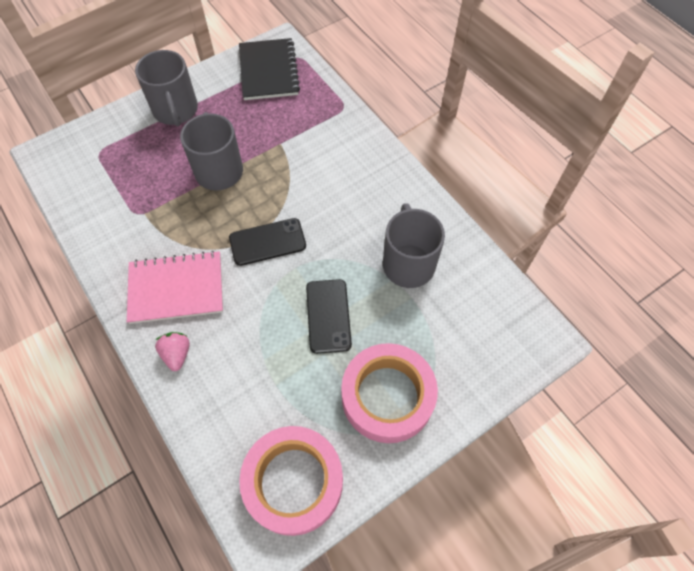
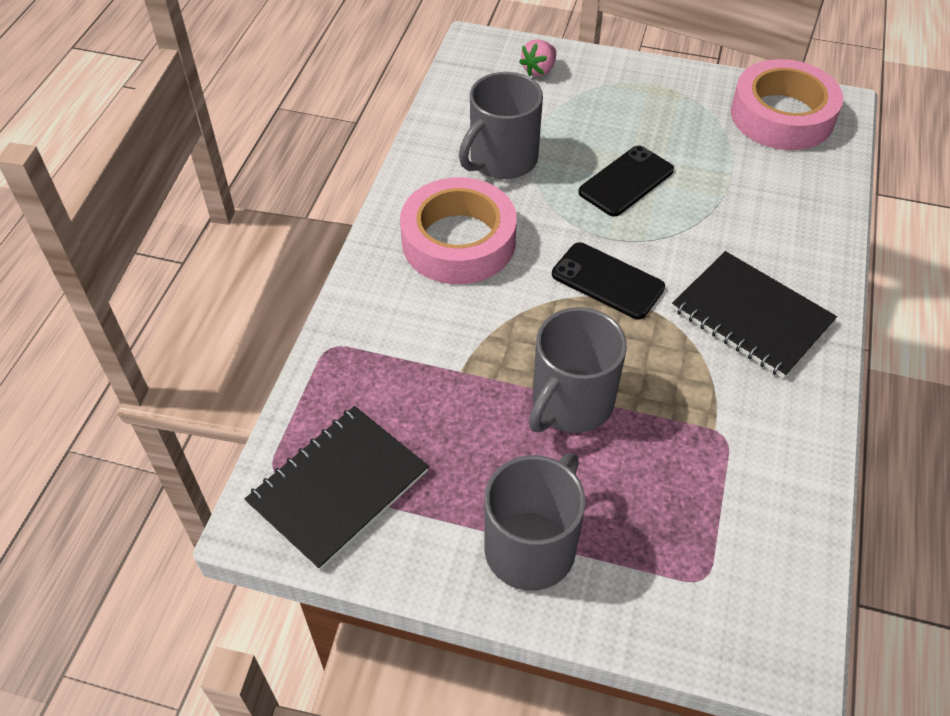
camera: 130 degrees left, 10 degrees down
(176, 289) = (751, 316): pink notebook -> black notebook
(177, 354) = (803, 261): pink strawberry -> pink strawberry (539, 70)
(387, 396) = (646, 104): pink tape -> pink tape (458, 241)

